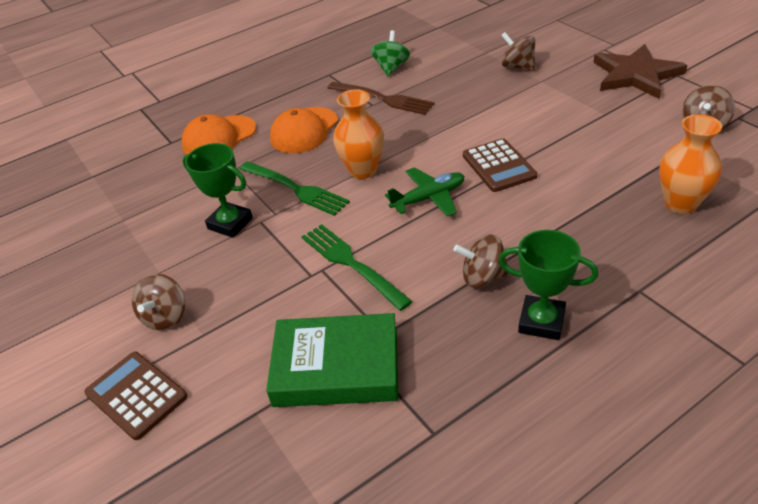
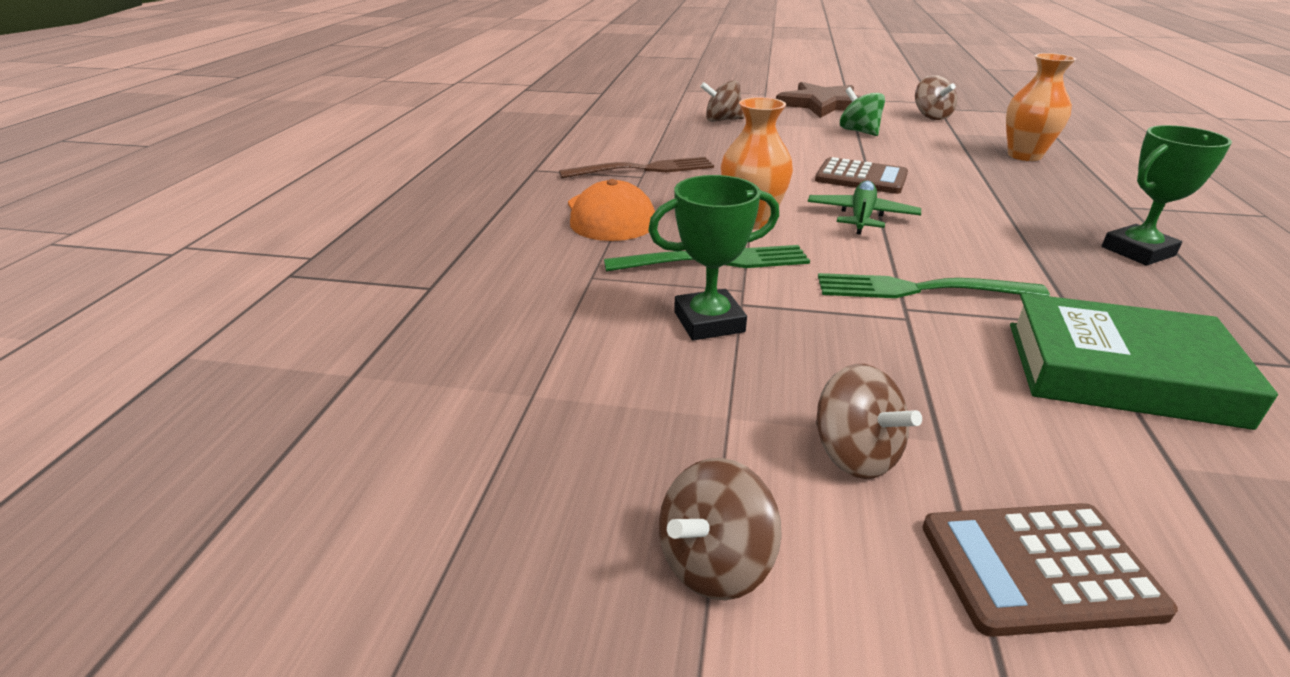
camera: 50 degrees left, 10 degrees down
(219, 137) = (502, 258): orange cap -> none
(336, 367) = (1119, 372): green book -> green book turned 60 degrees clockwise
(391, 68) = (599, 148): green spinning top -> green spinning top (859, 131)
(483, 277) = (1034, 246): brown spinning top -> brown spinning top (715, 563)

